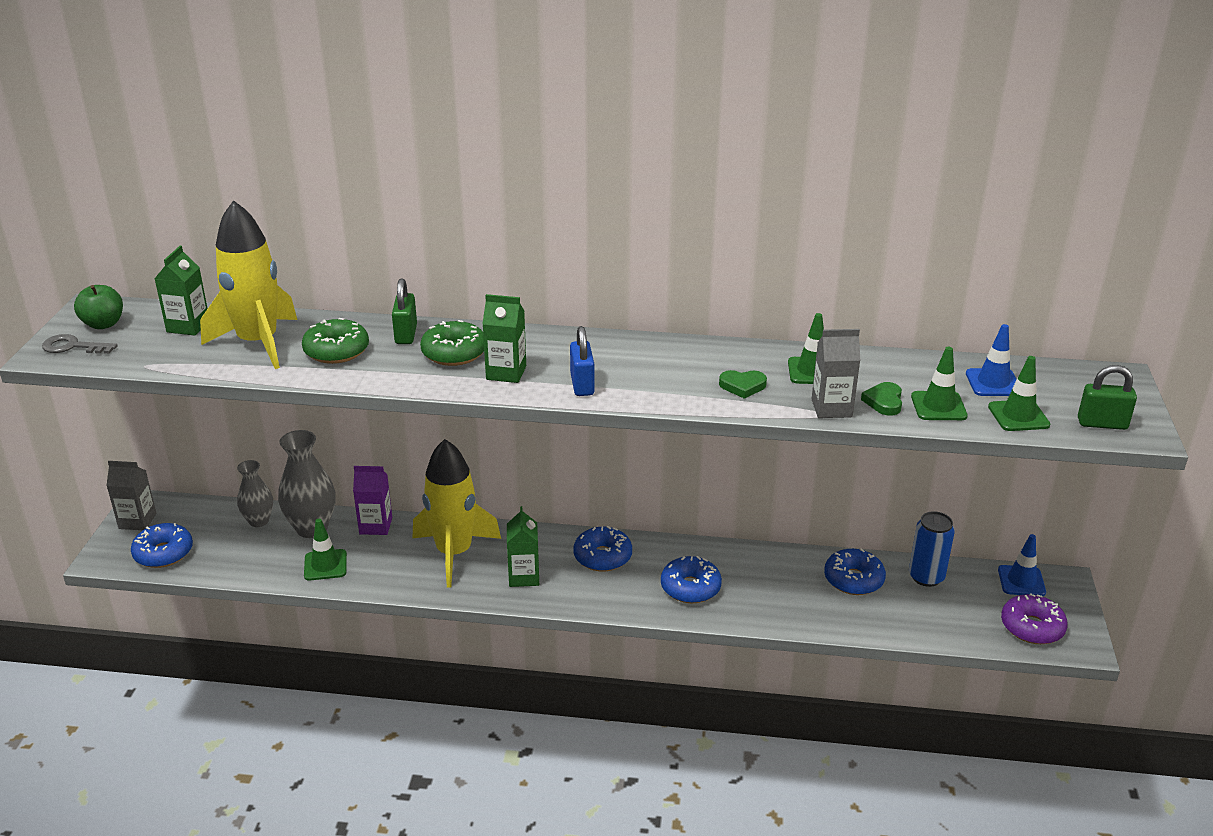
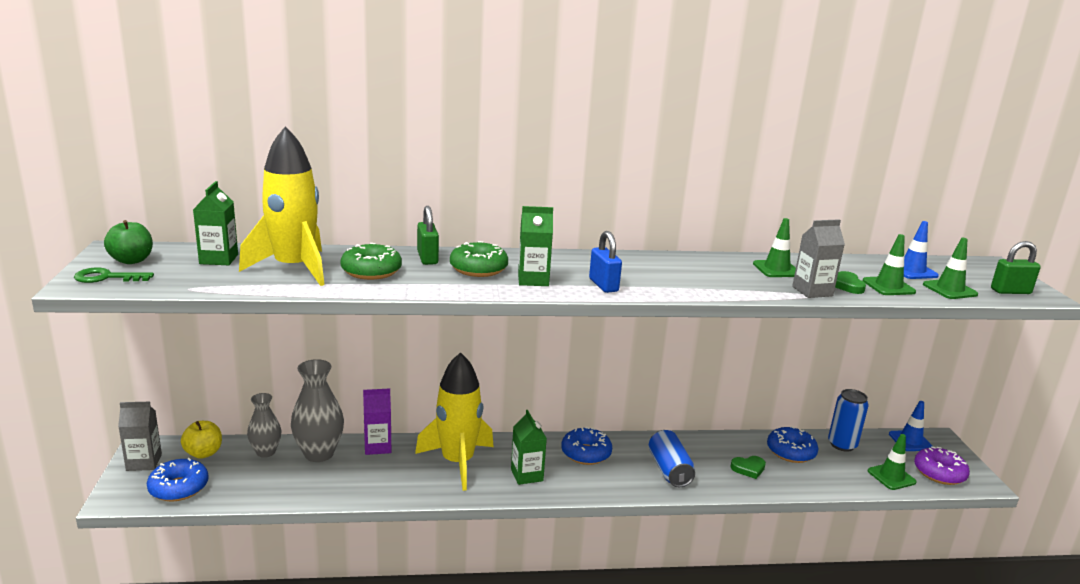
camera: 15 degrees left, 10 degrees down
(73, 346) = (107, 277): grey key -> green key
(197, 516) = (203, 453): none -> yellow apple
(325, 565) = (343, 483): green traffic cone -> green traffic cone (891, 476)
(690, 588) = (669, 470): blue donut -> blue can
(742, 386) = (732, 280): green heart -> green heart (748, 468)

